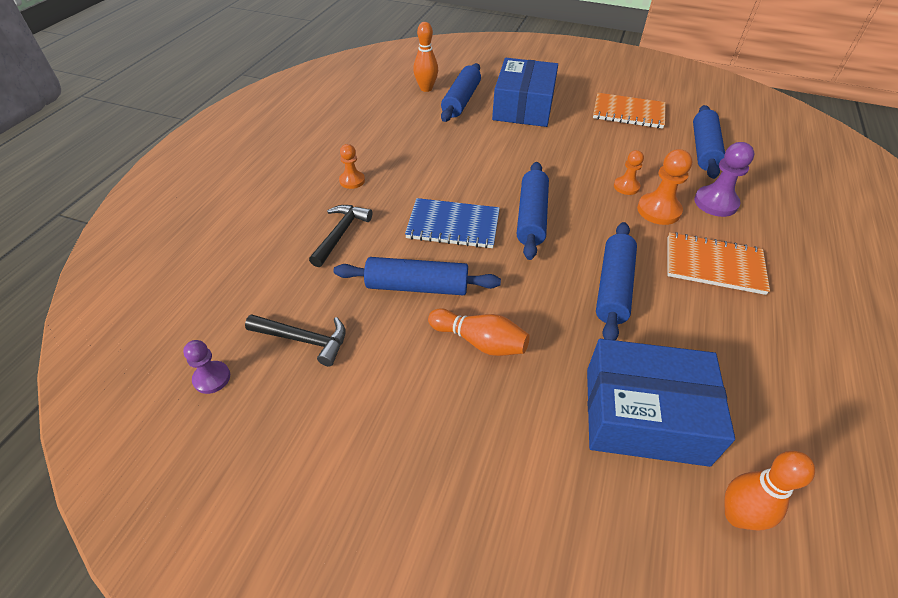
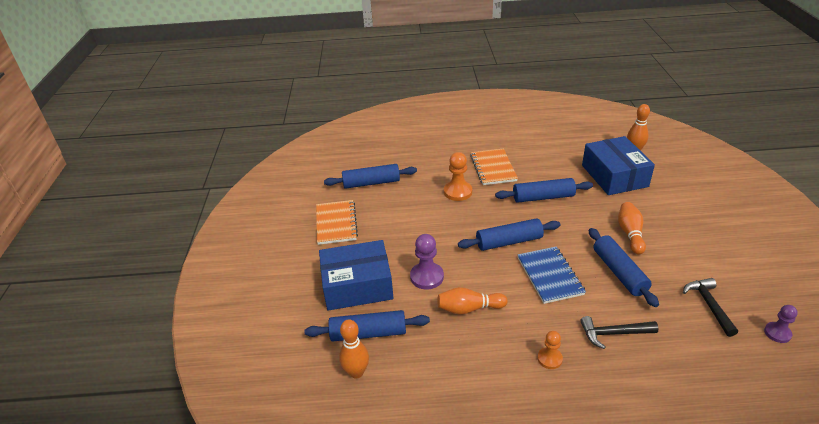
camera: 110 degrees left, 10 degrees down
(448, 156) = (469, 309): none -> orange bowling pin
(626, 187) = (441, 208): orange pawn -> none
(715, 203) = (432, 173): purple pawn -> purple pawn (427, 277)

